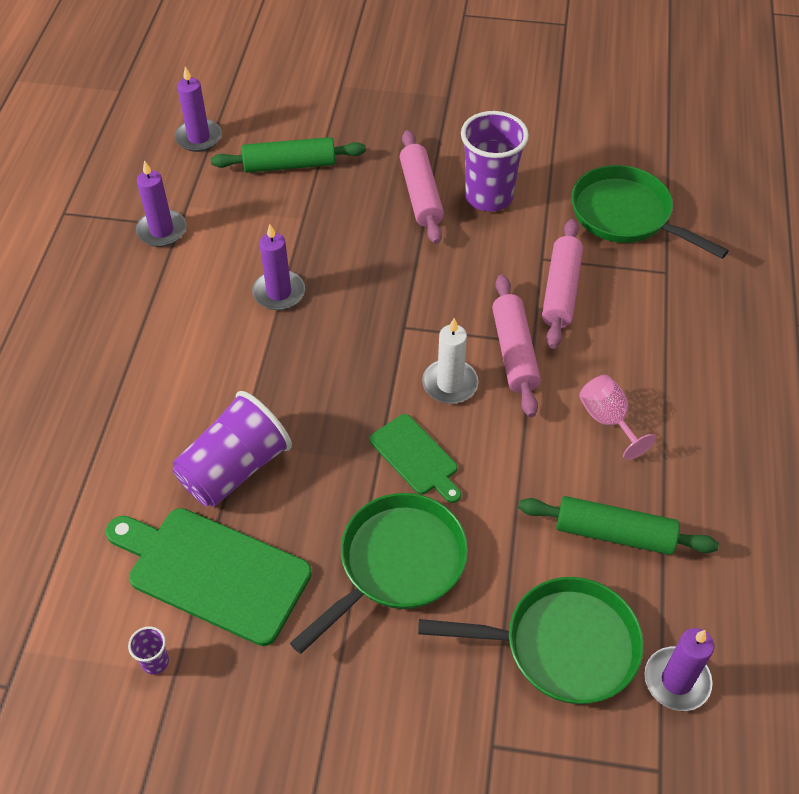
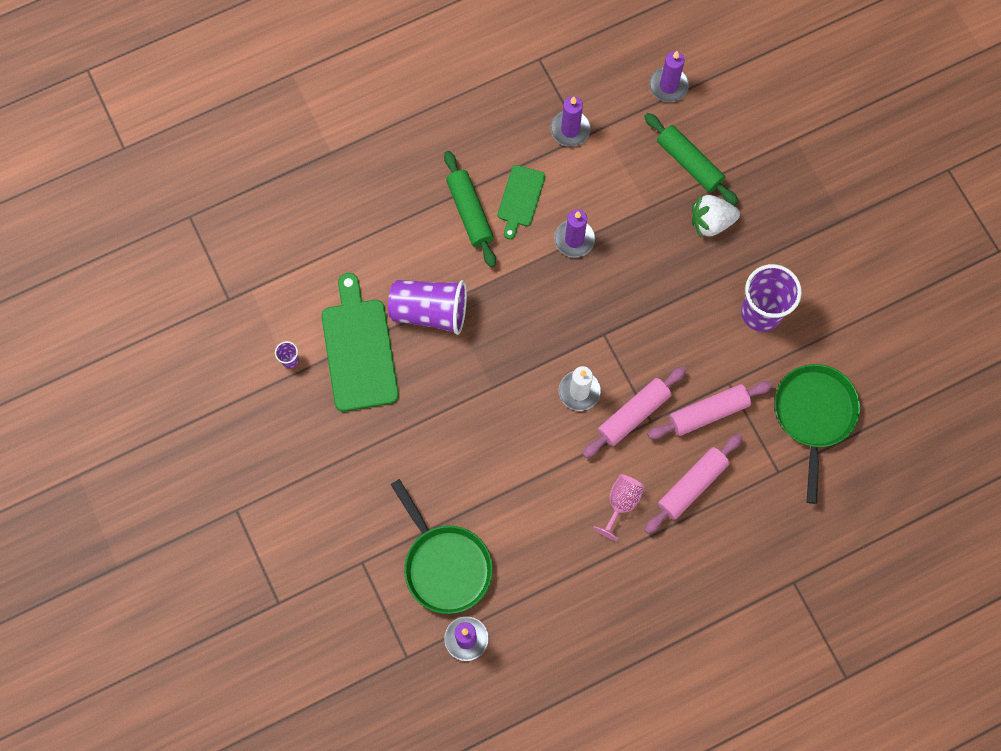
camera: 55 degrees right, 20 degrees up
(364, 182) = (711, 222): none -> white strawberry
(396, 564) = (432, 444): green pan -> none
(416, 457) = (511, 407): green cutting board -> green cutting board (520, 199)
(421, 195) = (728, 267): pink rolling pin -> pink rolling pin (692, 485)
(614, 533) = (539, 553): green rolling pin -> green rolling pin (470, 212)

